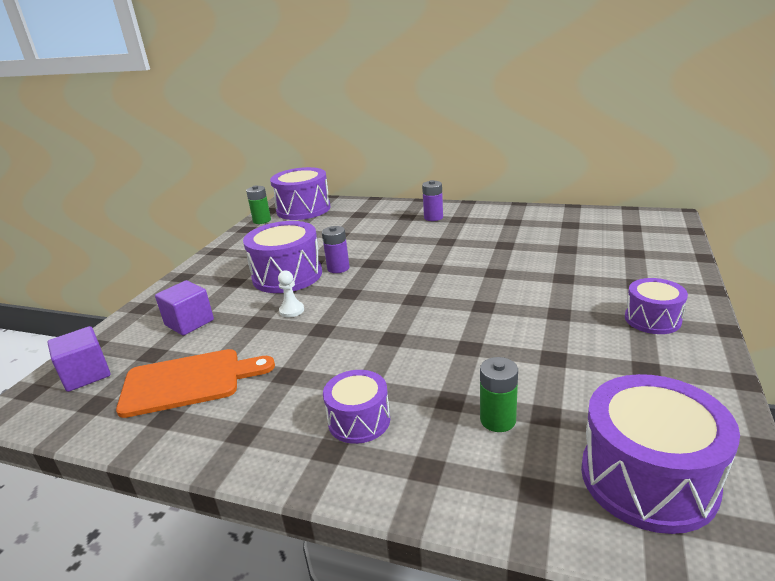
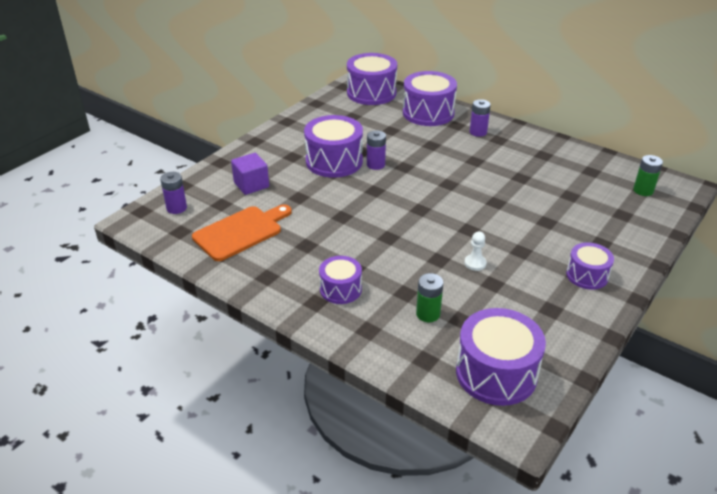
camera: 15 degrees right, 10 degrees up
(86, 374) = (176, 208): purple cube -> purple battery
(188, 382) = (241, 232): orange cutting board -> orange cutting board turned 45 degrees counterclockwise
(262, 220) = (332, 97): green battery -> green battery (643, 190)
(291, 310) = (326, 194): white pawn -> white pawn (475, 263)
(372, 213) = (428, 113): none -> purple drum

